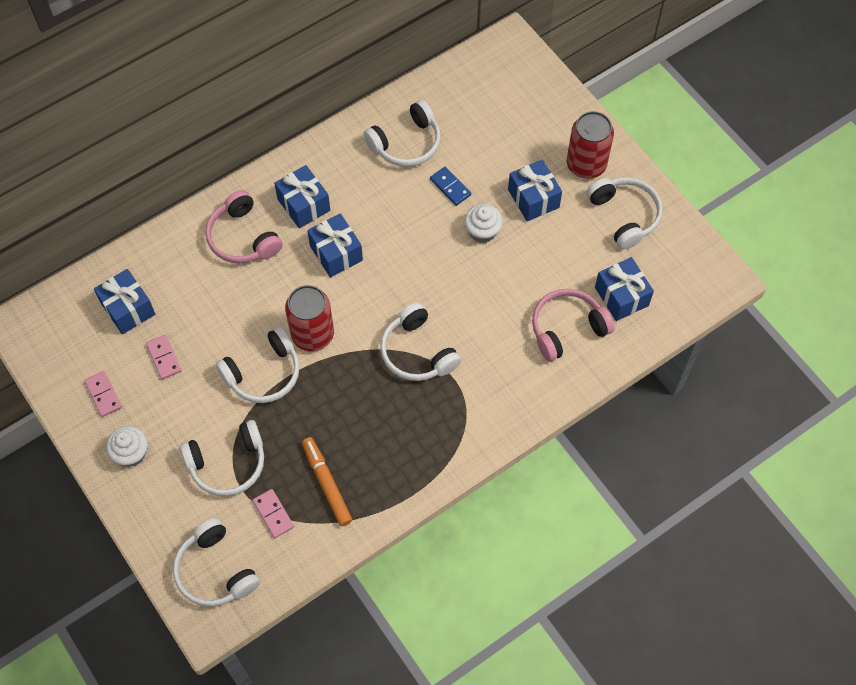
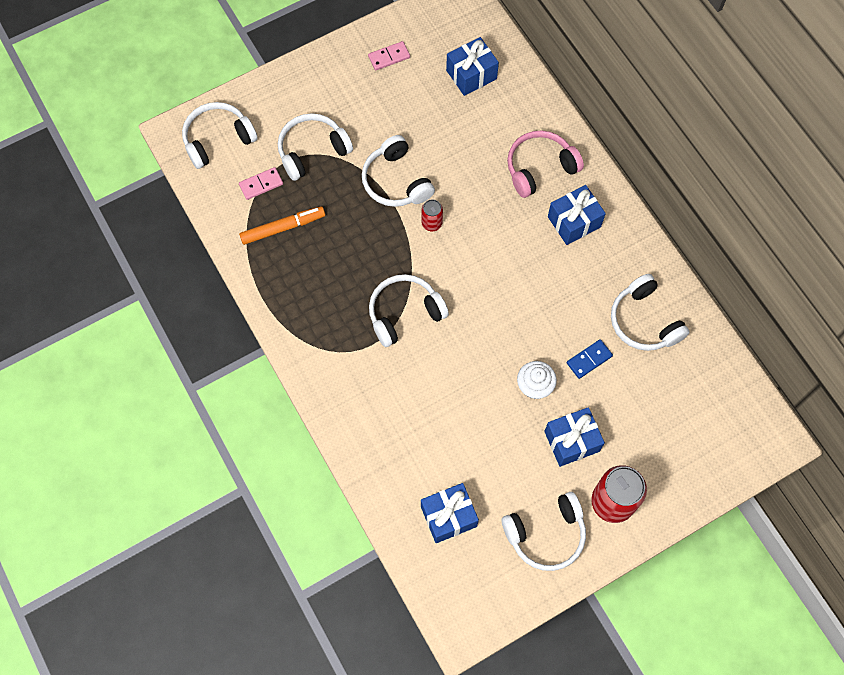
camera: 95 degrees right, 5 degrees up
(131, 453) = (332, 78): white cupcake -> none
(164, 358) = (420, 102): pink domino -> none
(228, 464) = (312, 150): white headphones -> white headphones turned 75 degrees clockwise
(312, 334) = (431, 223): red can -> red can, size x0.52
(336, 253) = (518, 248): blue gift -> none
(567, 328) = (416, 456): pink headphones -> none

